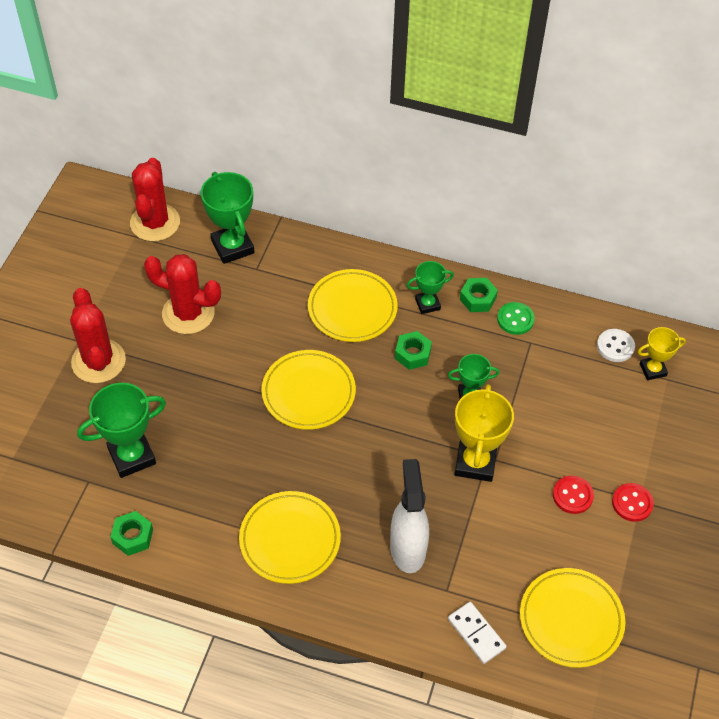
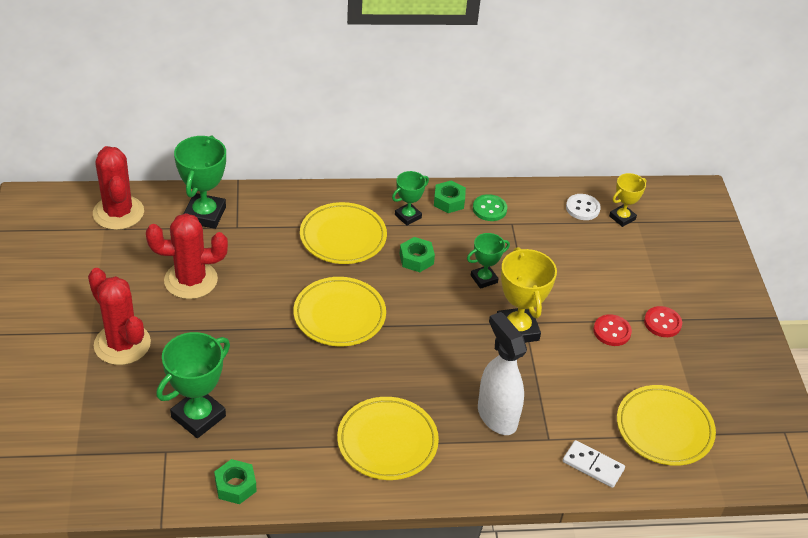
camera: 25 degrees left, 10 degrees down
(232, 247) = (205, 215): green trophy -> green trophy turned 60 degrees clockwise

